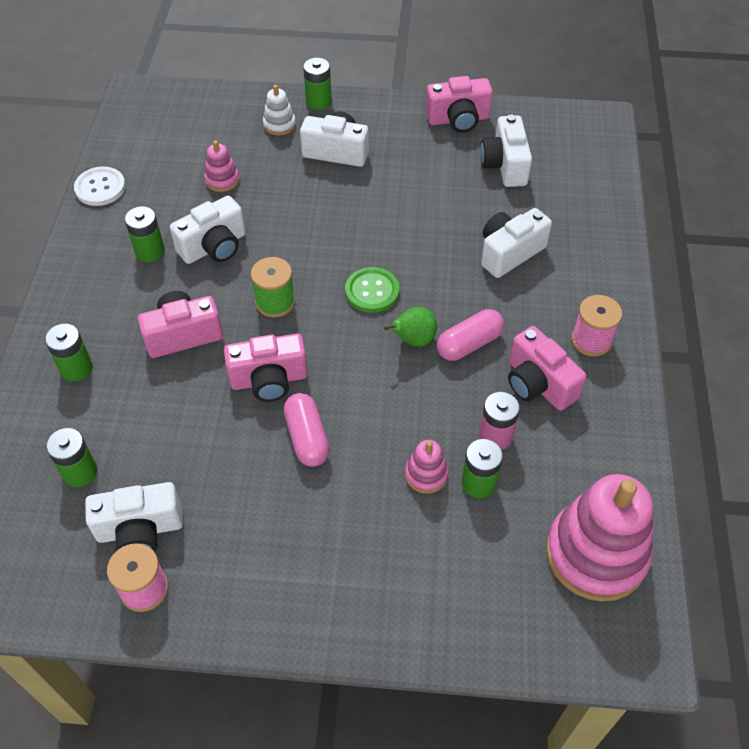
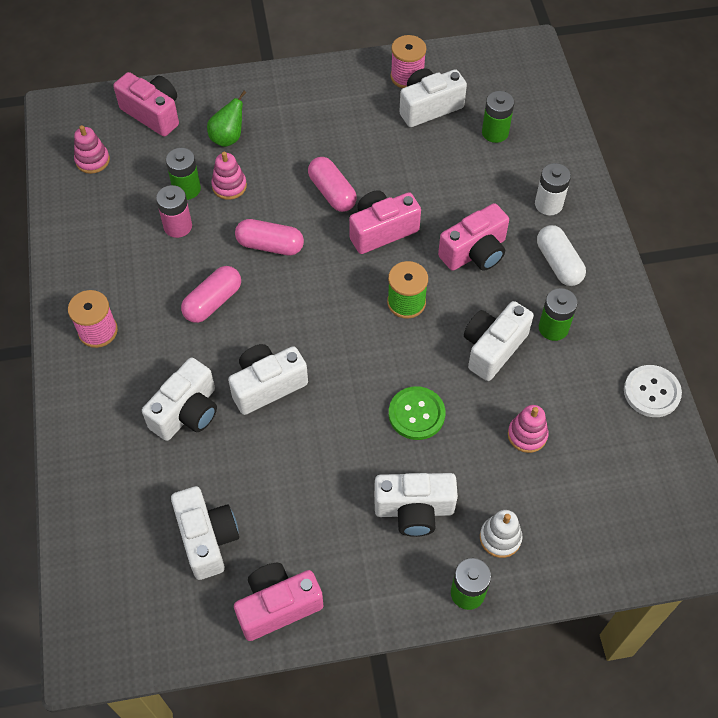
camera: 165 degrees right, 5 degrees up
(76, 368) = (548, 204): green battery -> white battery
(107, 306) = (558, 263): none -> white capsule
(372, 291) = (318, 335): green button -> green button (416, 414)
(395, 390) = (270, 245): none -> pink capsule
(413, 340) = (265, 294): green pear -> green pear (228, 138)
(431, 259) = (267, 385): none -> white camera
(538, 384) = (145, 278): pink camera -> pink camera (153, 114)
(596, 554) = (92, 160): pink stacking toy -> pink stacking toy, size x0.45

